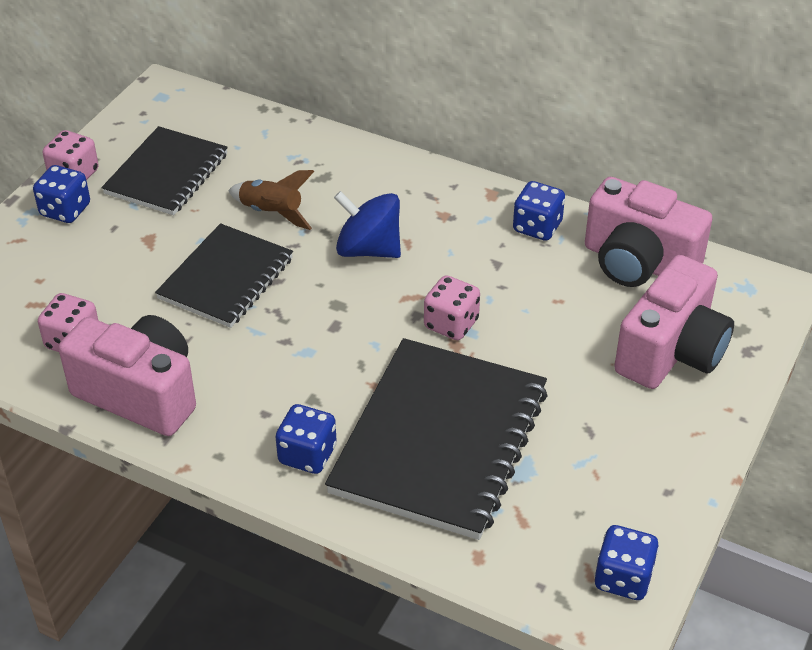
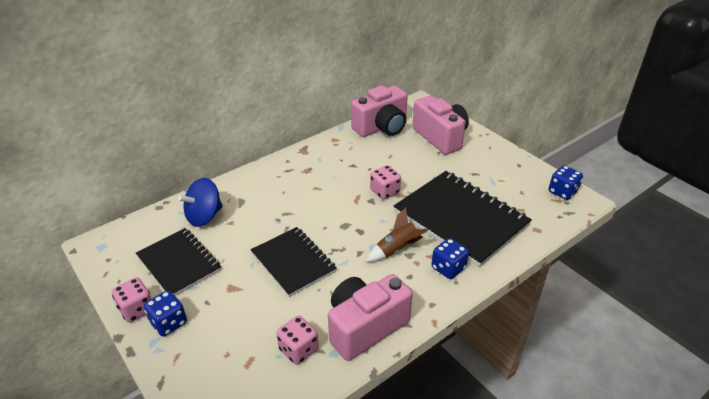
camera: 65 degrees left, 5 degrees down
(271, 213) = (253, 229): brown rocket -> brown rocket (396, 249)
(368, 249) = (311, 202): blue spinning top -> blue spinning top (204, 216)
(537, 227) = (337, 146): blue dice -> none

